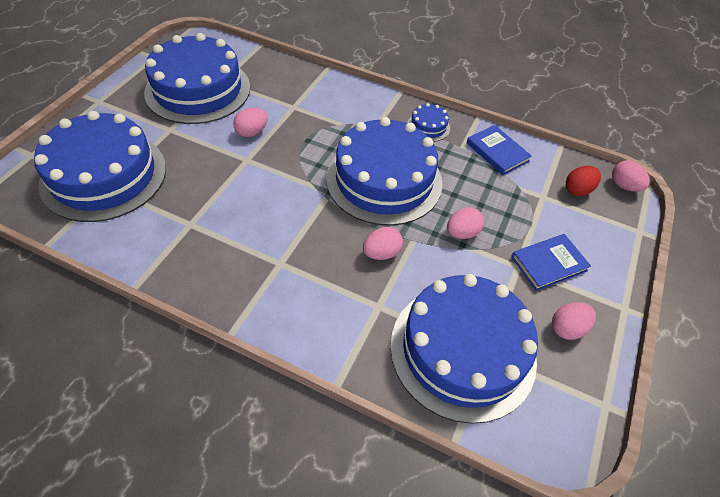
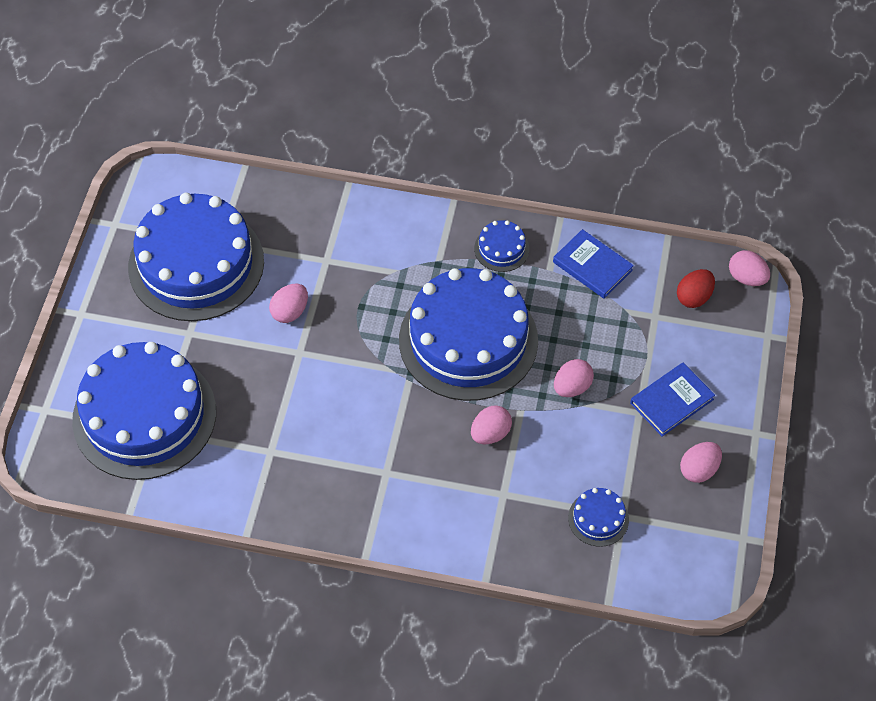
camera: 10 degrees left, 5 degrees up
(462, 350) = (598, 518): blue cake -> blue cake, size x0.41

